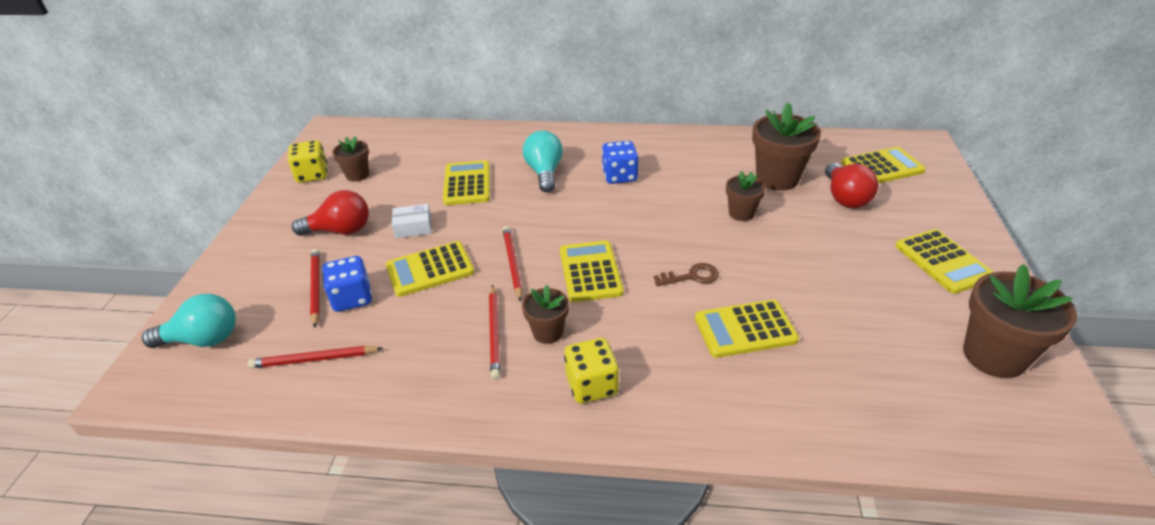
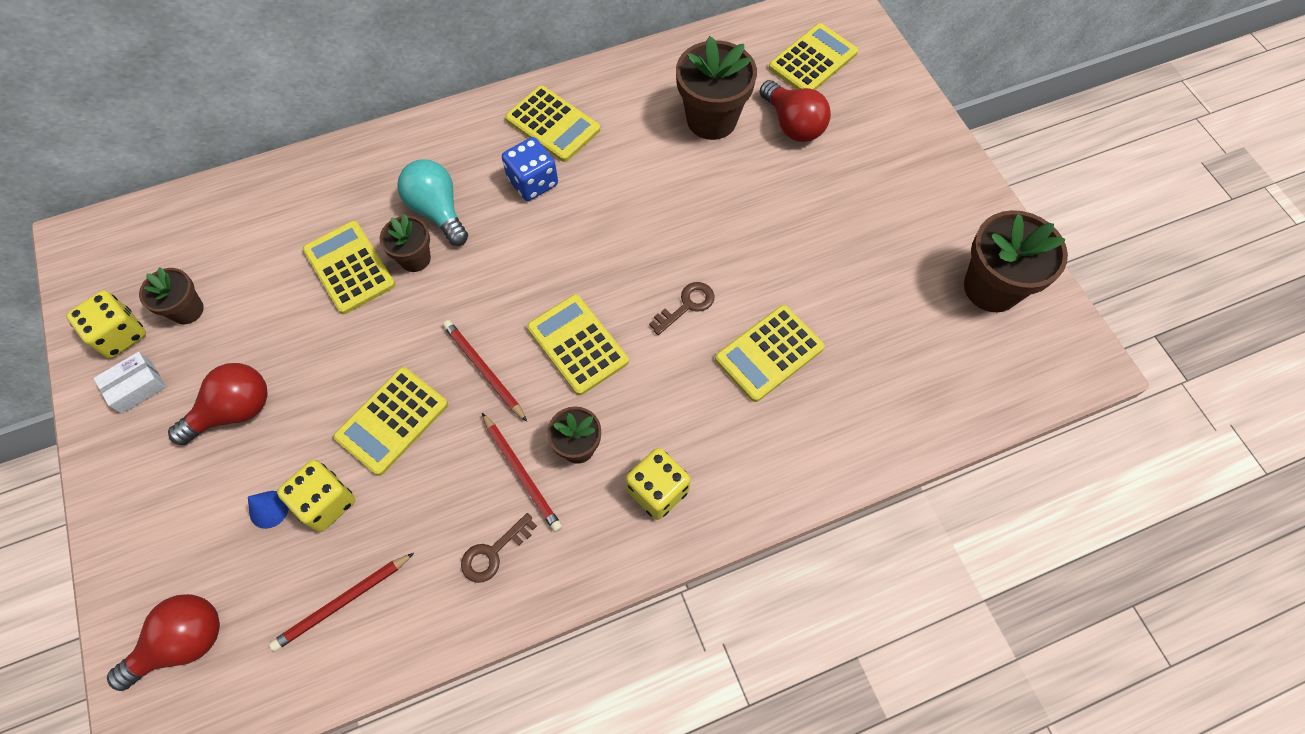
camera: 30 degrees left, 25 degrees up
(203, 339) = (183, 643): turquoise light bulb -> red light bulb
(315, 288) = (269, 509): red pencil -> blue cone
(352, 298) = (326, 502): blue dice -> yellow dice
(413, 227) = (327, 367): white box -> white box (136, 387)
(437, 373) = (493, 553): none -> brown key
(741, 213) = (696, 190): brown flower pot -> brown flower pot (415, 258)
(943, 261) = (915, 183): yellow calculator -> yellow calculator (553, 124)

